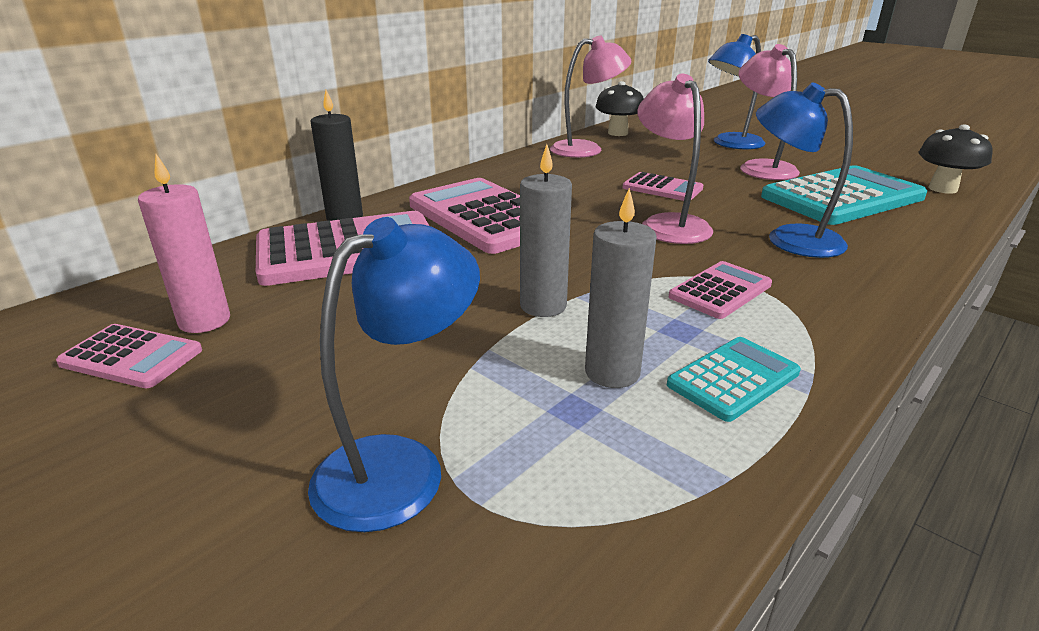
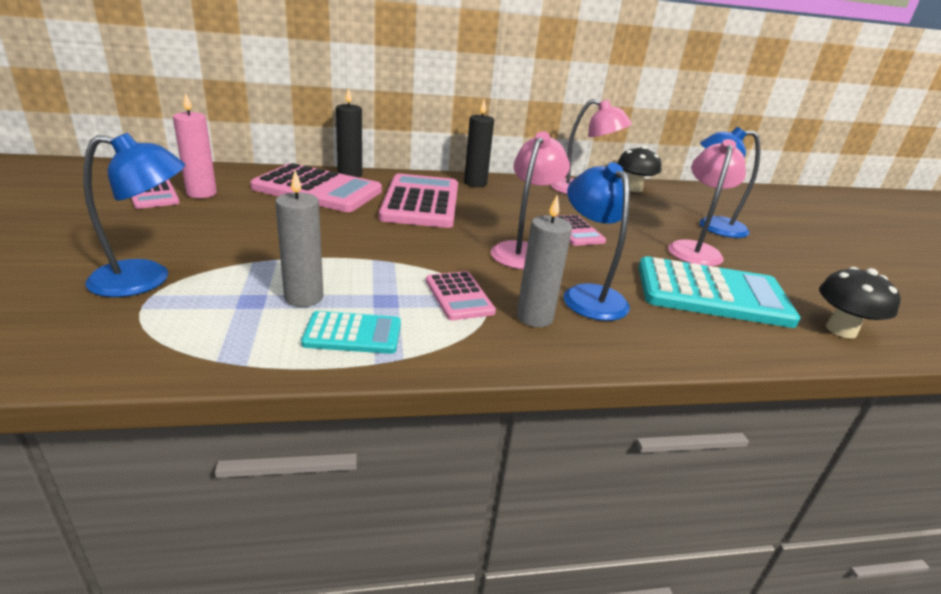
camera: 35 degrees right, 0 degrees up
(489, 177) = (475, 183): none -> black candle
(543, 306) = (345, 255): grey candle -> grey candle (534, 317)
(720, 291) = (459, 296): pink calculator -> pink calculator turned 75 degrees clockwise

